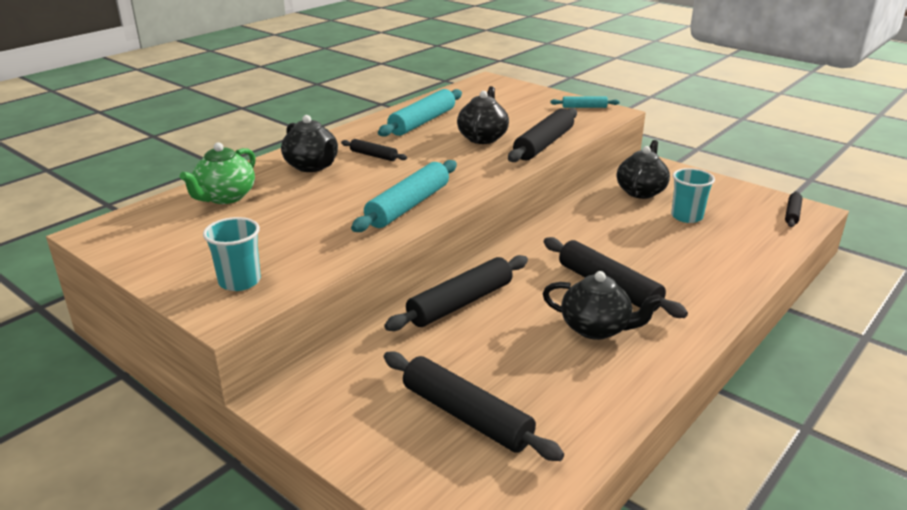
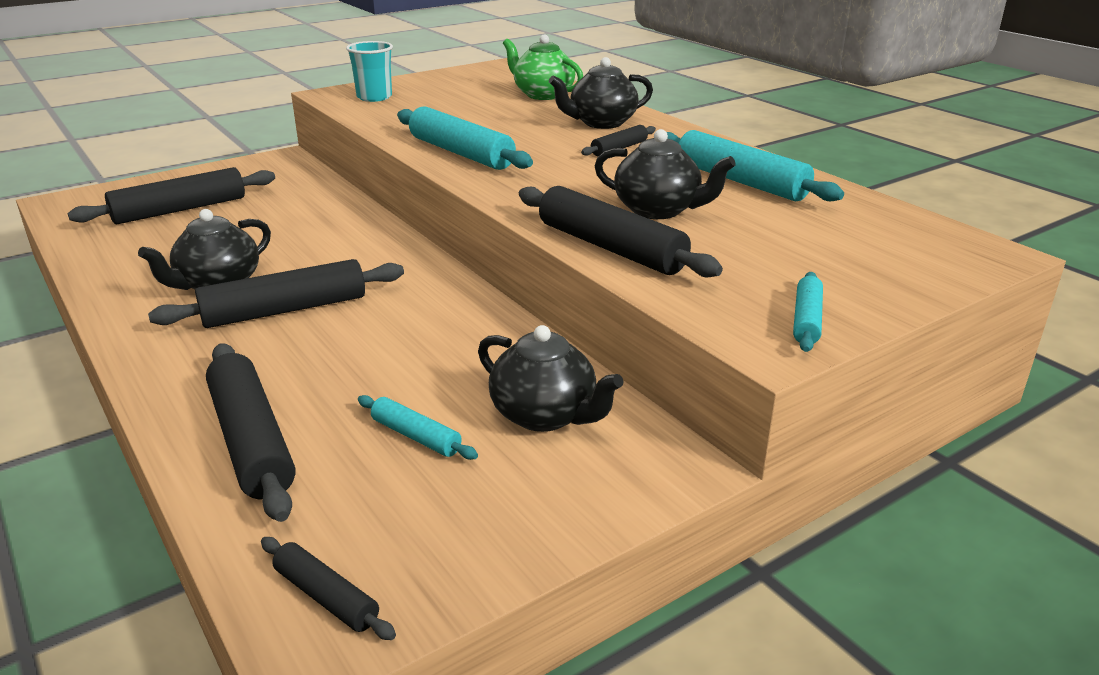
camera: 105 degrees right, 0 degrees up
(461, 303) = (340, 227): black rolling pin -> black rolling pin (251, 441)
(686, 216) = (416, 436): turquoise cup -> turquoise rolling pin

